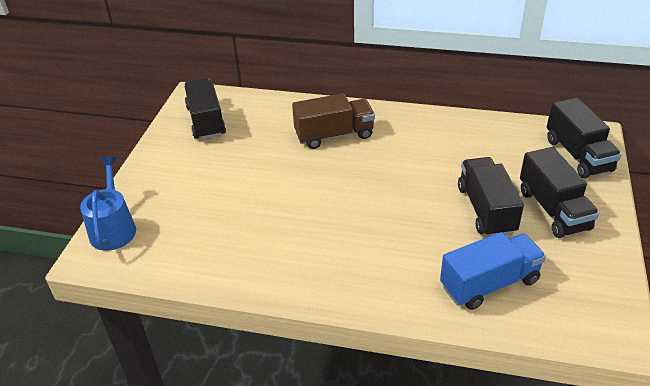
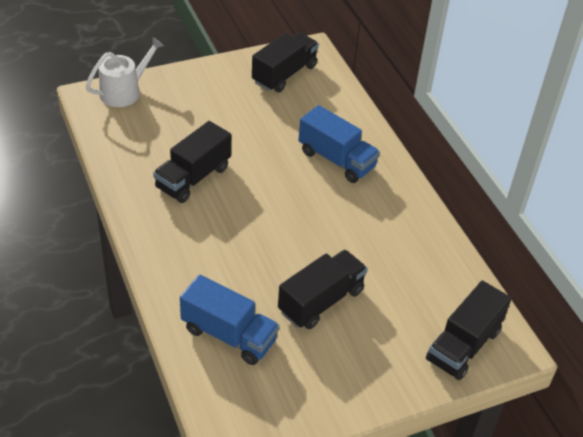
camera: 50 degrees right, 5 degrees up
(113, 228) = (124, 91): blue watering can -> white watering can
(334, 135) = (336, 160): brown truck -> blue truck
(553, 210) = (361, 350): black truck -> black truck (193, 178)

